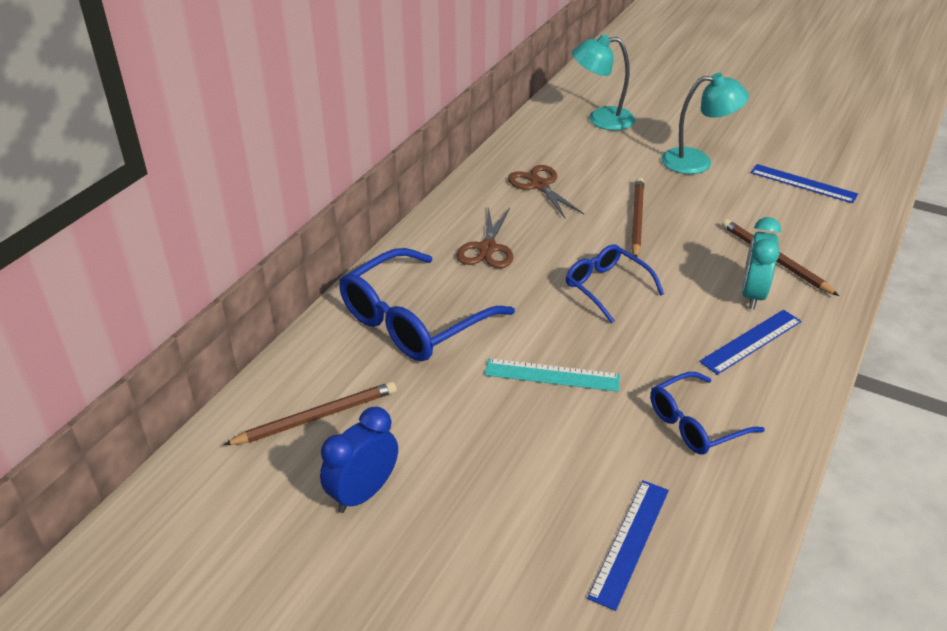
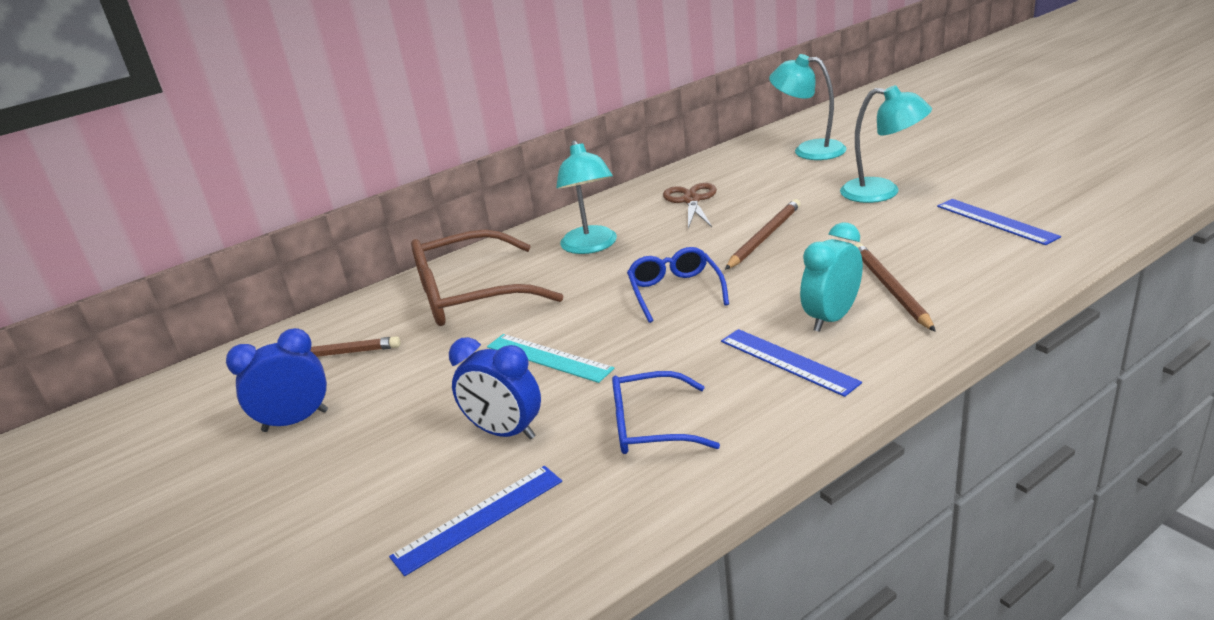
camera: 30 degrees right, 10 degrees down
(414, 321) = (470, 295): blue glasses -> brown glasses
(487, 248) = (591, 246): brown scissors -> turquoise lamp
(579, 457) = (505, 432): none -> blue clock
(751, 341) = (788, 361): blue ruler -> blue ruler turned 60 degrees clockwise

